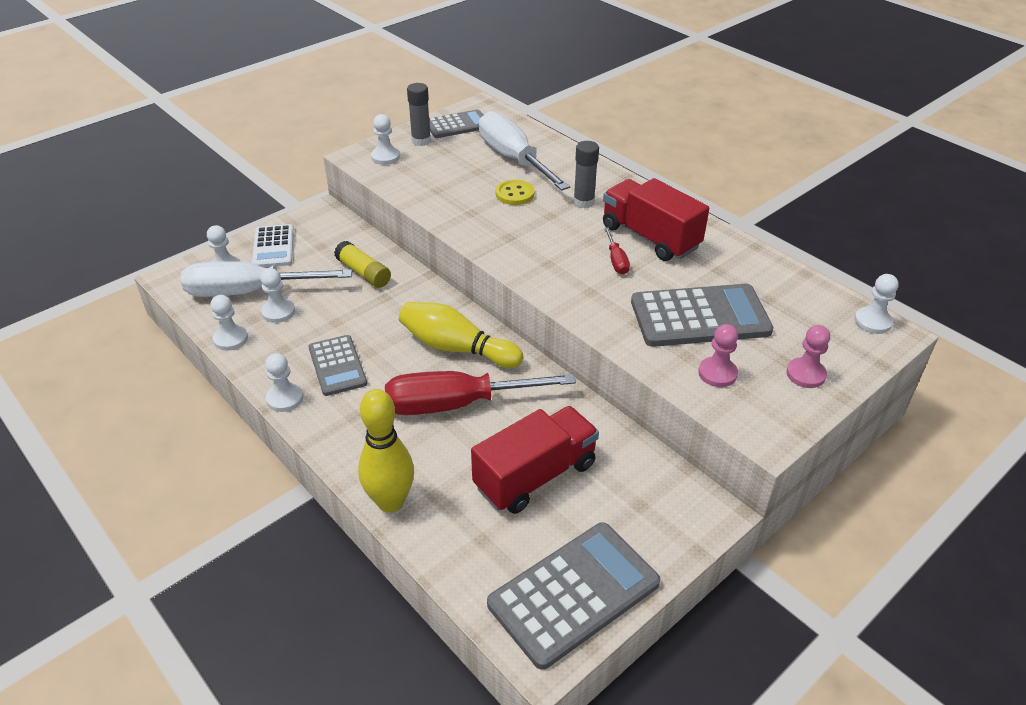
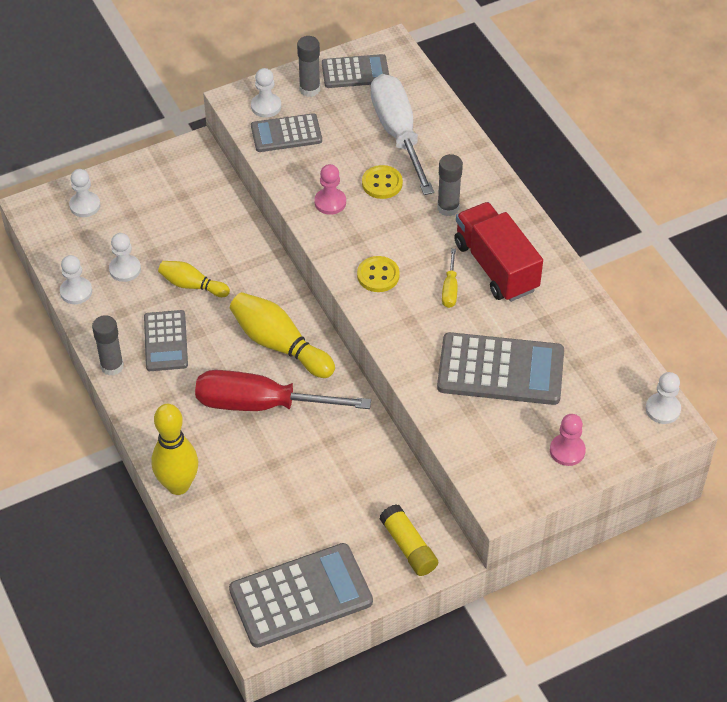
camera: 15 degrees right, 10 degrees up
(249, 292) = (102, 240): white screwdriver -> none
(273, 247) = (136, 188): white calculator -> none
(285, 398) = (112, 366): white pawn -> grey glue stick
(351, 314) = (192, 285): none -> yellow bowling pin
(363, 273) = (216, 238): yellow glue stick -> yellow glue stick (408, 547)
(411, 173) = (286, 134): none -> grey calculator
(535, 476) = (306, 488): red truck -> none
(542, 261) = (378, 275): none -> yellow button
(616, 261) = (450, 289): red screwdriver -> yellow screwdriver
(717, 373) = (487, 433): pink pawn -> pink pawn (330, 202)

